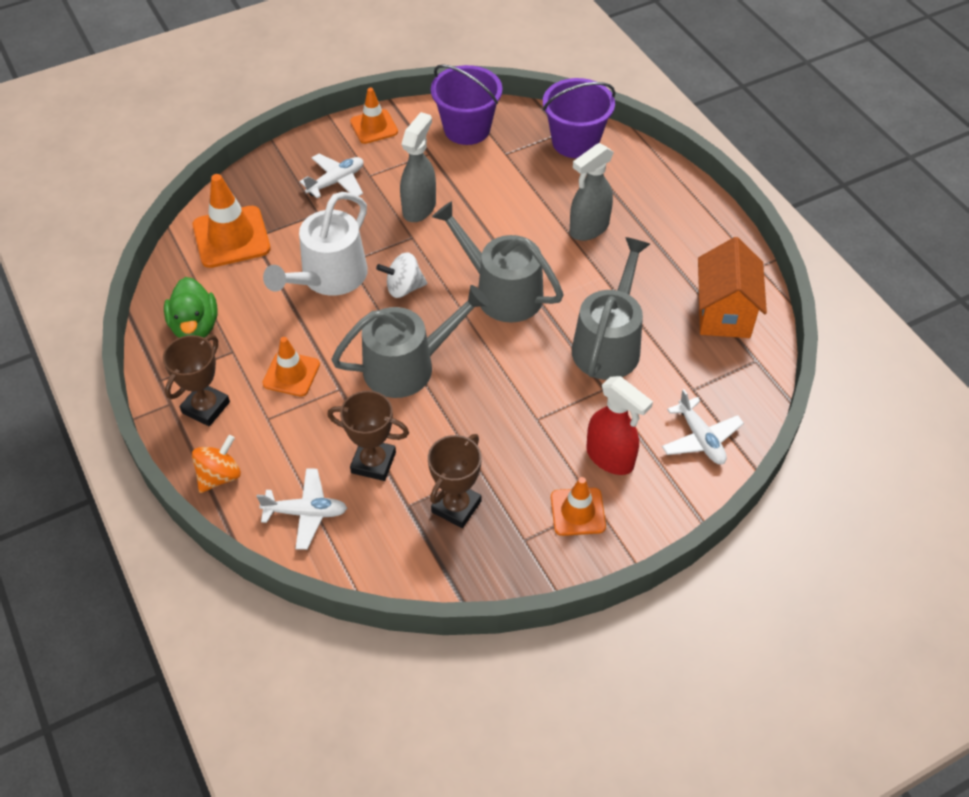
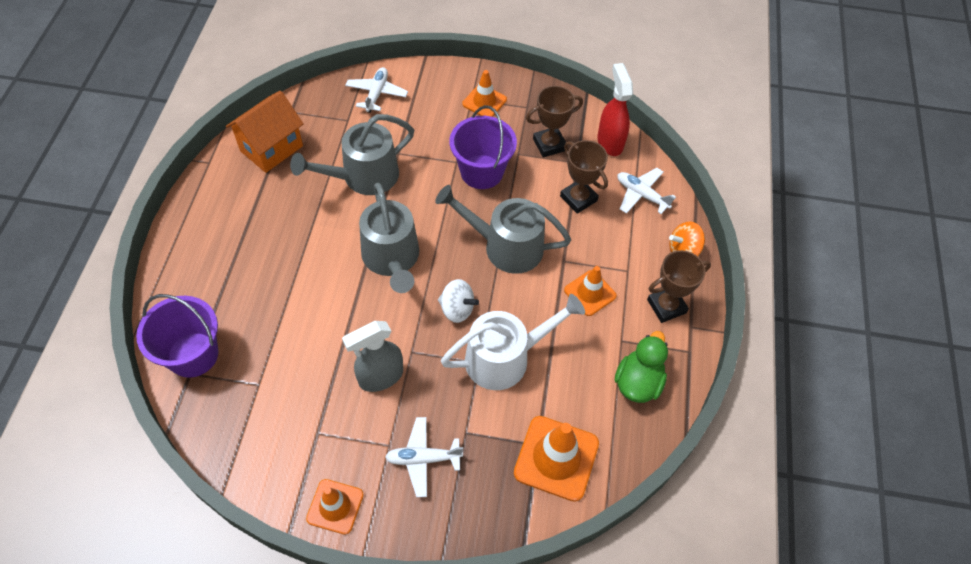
camera: 145 degrees left, 5 degrees up
(467, 129) = (260, 438): purple bucket -> purple bucket (481, 172)
(588, 228) = (278, 266): grey spray bottle -> none
(610, 458) = (437, 115): red spray bottle -> red spray bottle (610, 142)

